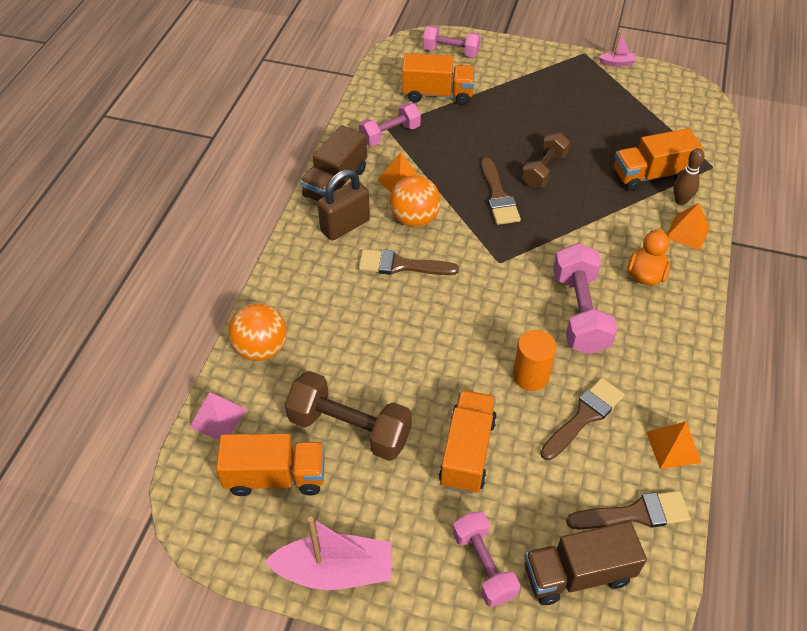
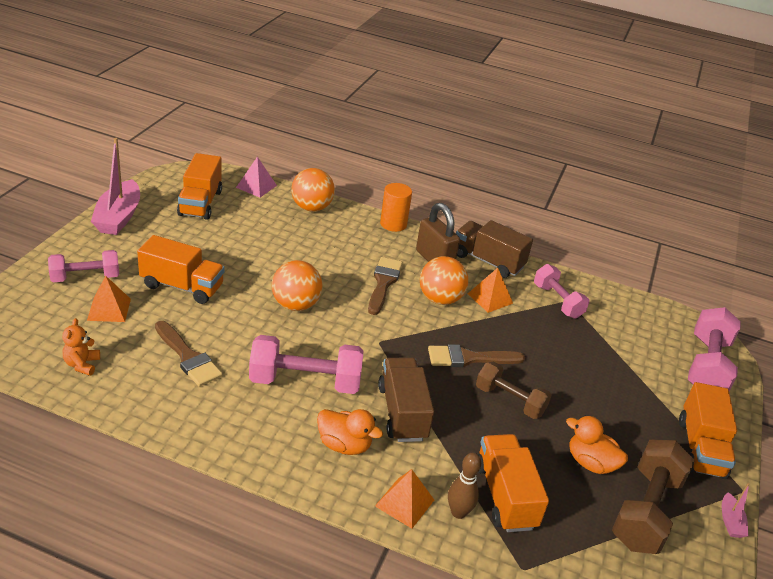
camera: 90 degrees right, 15 degrees down
(349, 429) = (226, 236): brown dumbbell -> brown dumbbell (645, 511)
(437, 94) = (627, 343): orange truck -> orange truck (700, 448)
(451, 52) = (707, 366): pink dumbbell -> pink dumbbell, size x1.51
(464, 337) = (295, 305): none -> orange ball
(530, 376) = (242, 334): orange cylinder -> orange cylinder (393, 224)
(577, 574) = (51, 320): brown truck -> brown truck (402, 413)
(594, 126) = (590, 463): none -> orange duck
(635, 513) = (82, 364): brown brush -> orange teddy bear
(673, 447) = (132, 406): orange pyramid -> orange pyramid (109, 309)

